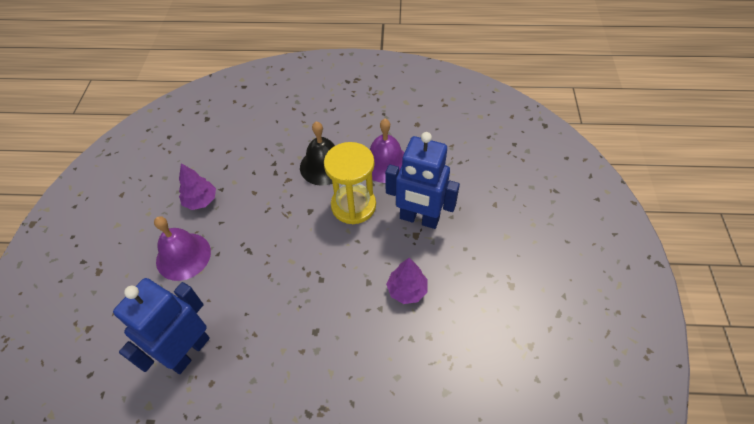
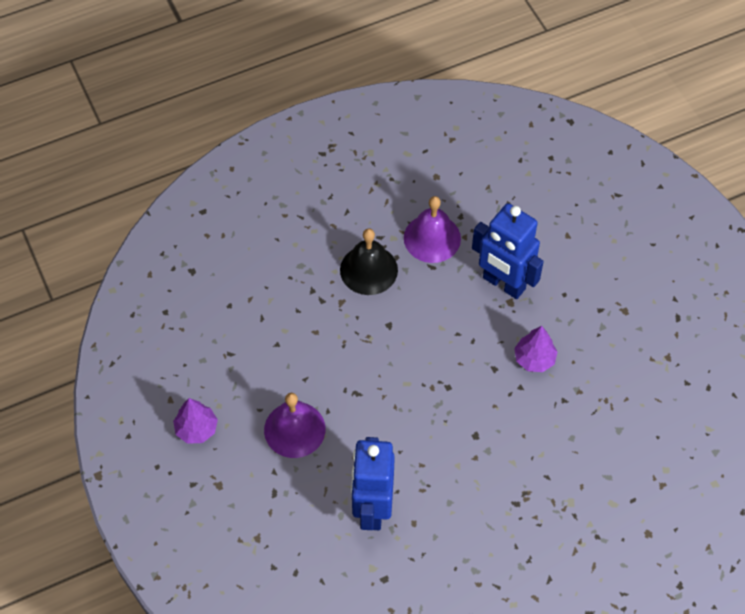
camera: 30 degrees left, 5 degrees up
(201, 201) = (265, 366): purple tree -> purple tree (196, 429)
(353, 205) = (429, 299): yellow hourglass -> none
(419, 219) = (503, 284): blue robot -> blue robot turned 45 degrees clockwise

